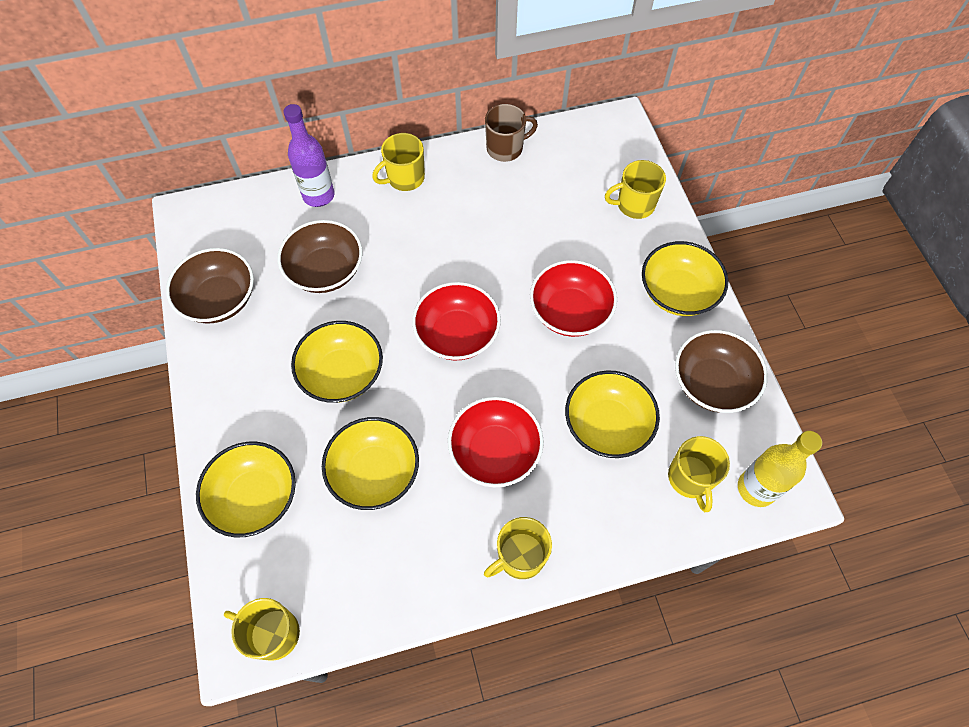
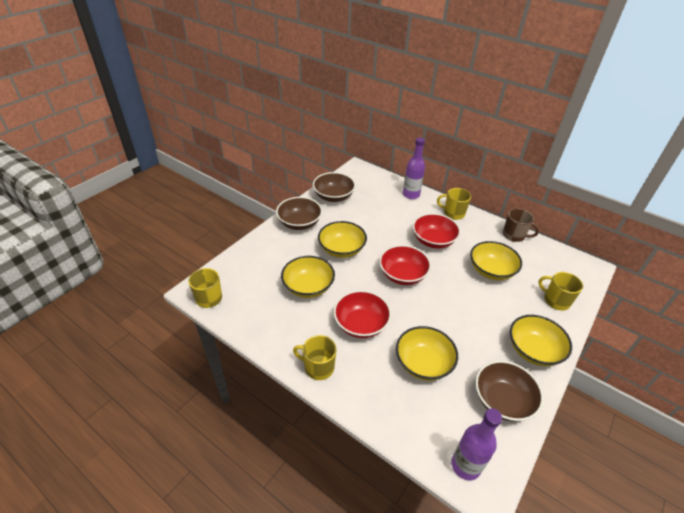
camera: 50 degrees right, 20 degrees down
(255, 497) = (262, 256): yellow bowl -> yellow bowl (491, 270)
(325, 271) = (381, 216): brown bowl -> brown bowl (299, 223)
(570, 312) = (464, 310): red bowl -> red bowl (433, 240)
(690, 478) = (435, 423): yellow mug -> none
(756, 488) = (465, 465): yellow bottle -> purple bottle

